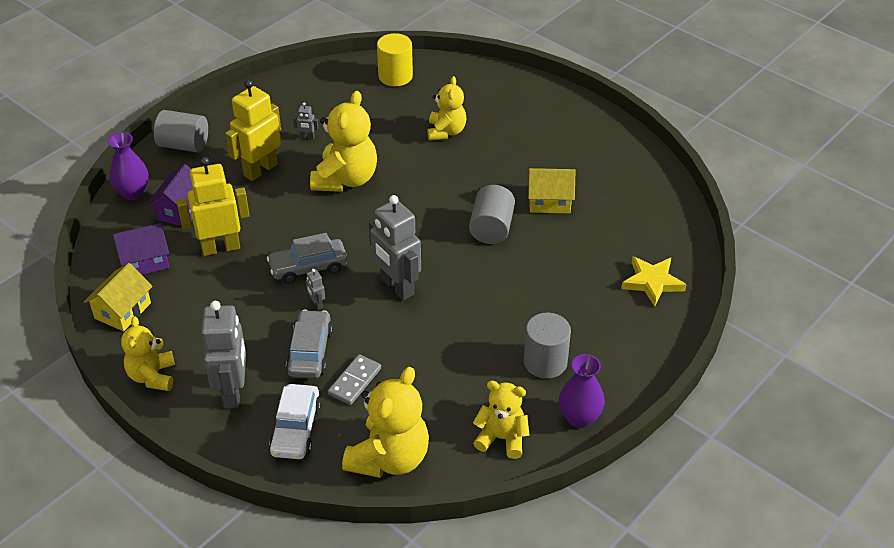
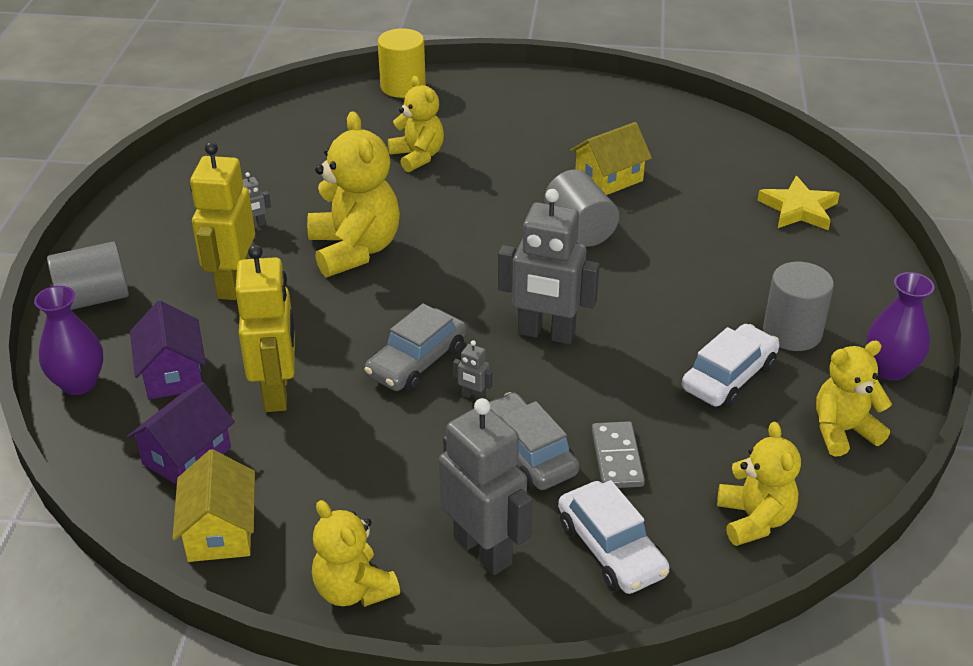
camera: 35 degrees left, 5 degrees down
(220, 247) = (277, 392): yellow robot -> yellow robot turned 135 degrees clockwise
(389, 458) = (754, 519): yellow teddy bear -> yellow teddy bear, size x0.64
(395, 76) = (294, 125): yellow cylinder -> yellow cylinder (403, 87)
(473, 369) = (729, 377): none -> white car

